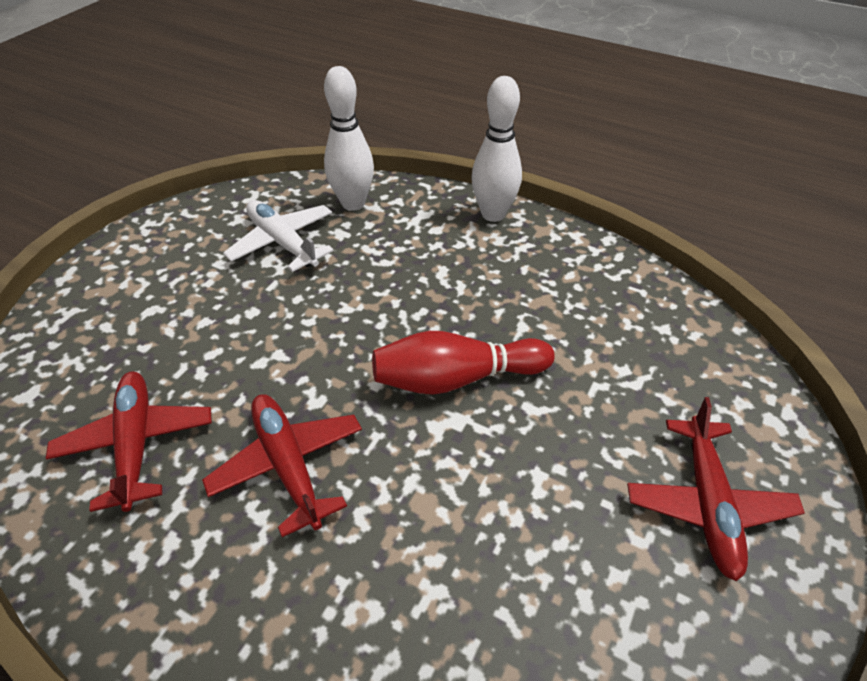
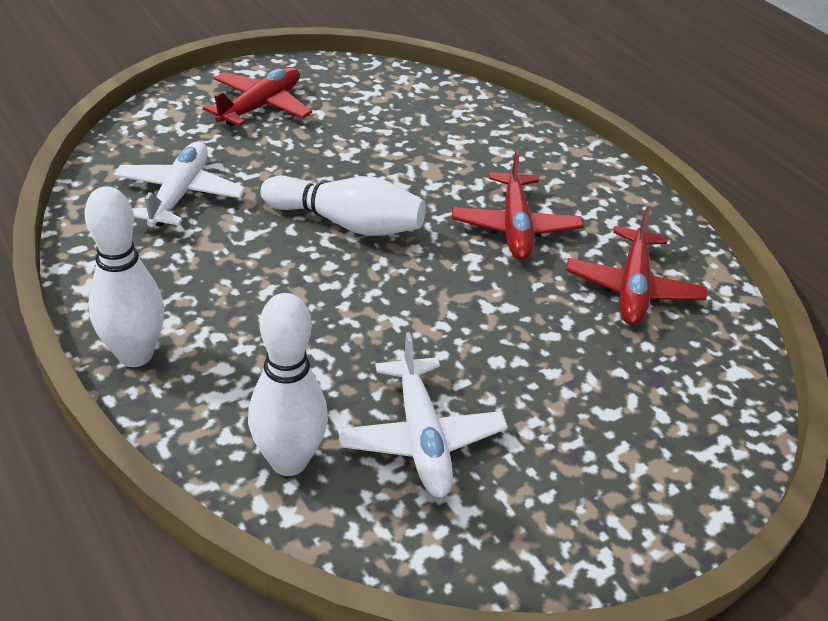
camera: 155 degrees left, 5 degrees down
(456, 378) = (347, 223): red bowling pin -> white bowling pin
(620, 334) = (180, 194): none -> white plane

